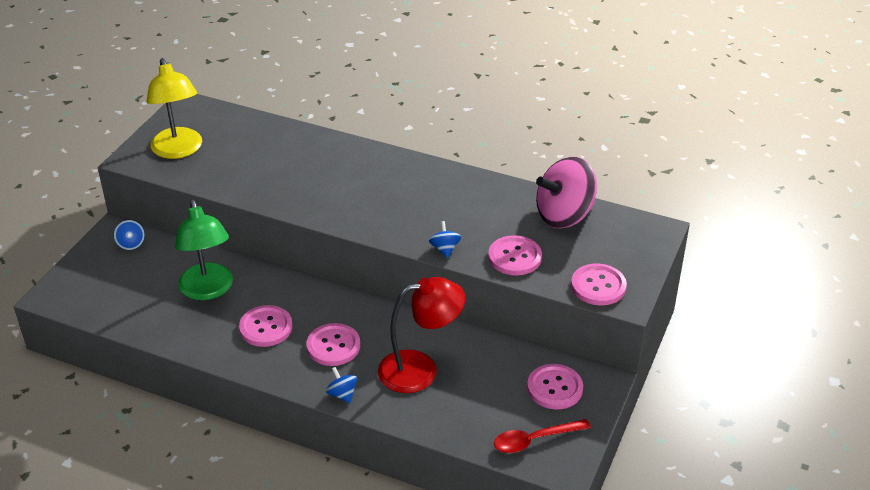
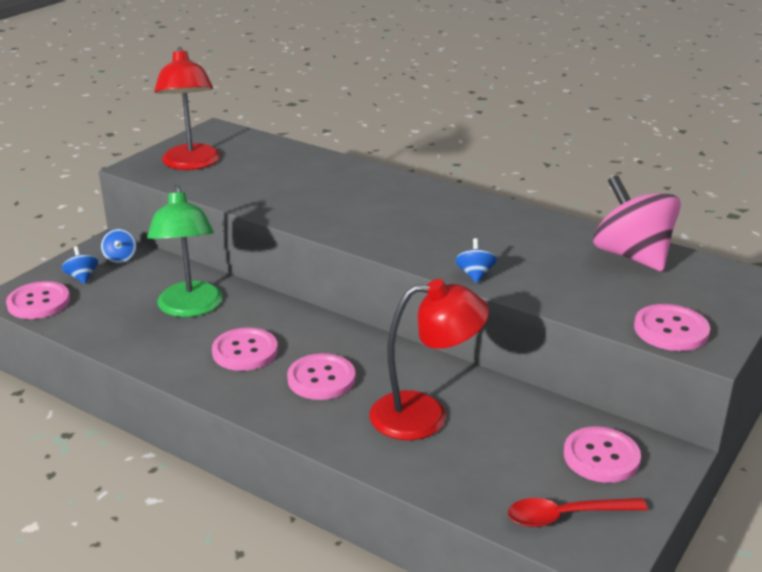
camera: 10 degrees right, 10 degrees down
(179, 150) = (191, 164): yellow lamp -> red lamp
(342, 394) = (318, 432): blue spinning top -> blue spinning top (82, 277)
(515, 257) = (563, 290): pink button -> pink button (39, 302)
(564, 215) = (632, 256): pink spinning top -> pink spinning top turned 75 degrees clockwise

